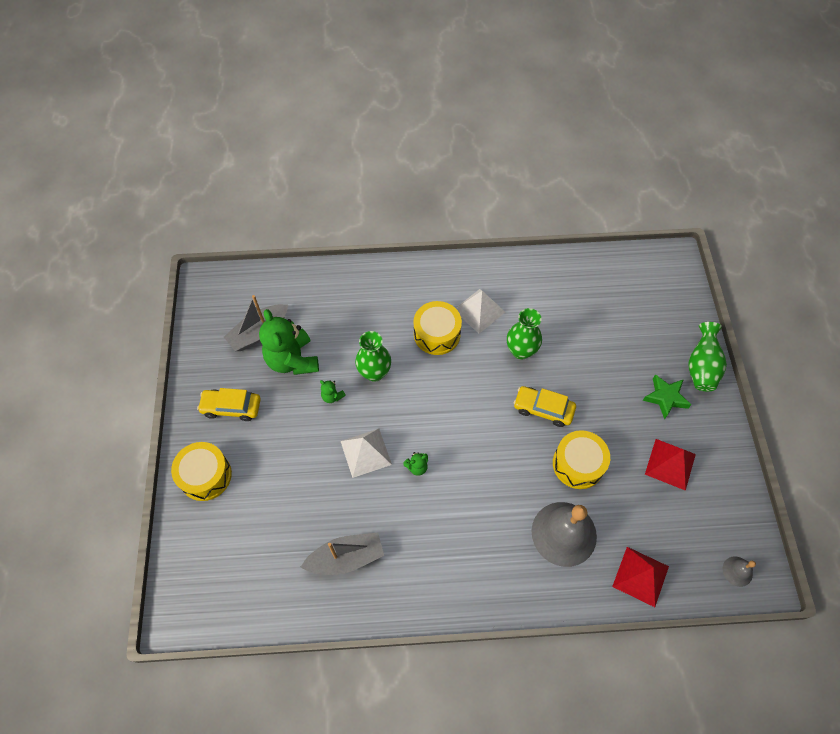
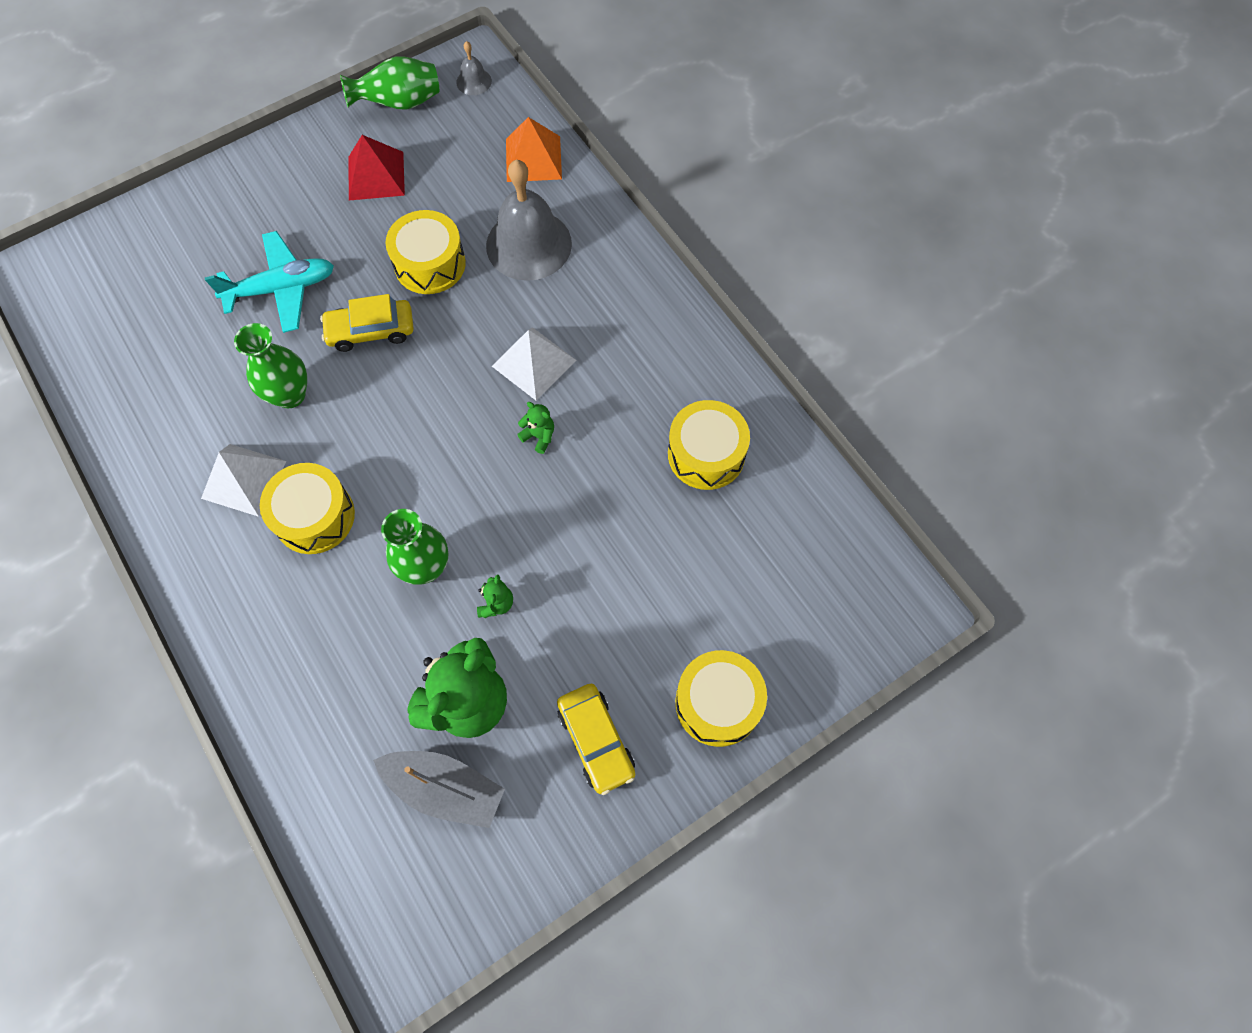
camera: 120 degrees left, 5 degrees up
(346, 558) = (706, 454): grey boat -> yellow drum
(366, 452) = (555, 509): white pyramid -> white pyramid (534, 363)
(543, 409) = (371, 331): yellow car -> yellow car turned 90 degrees clockwise
(600, 374) = (281, 289): none -> turquoise plane
(640, 576) = (533, 158): red pyramid -> orange pyramid
(665, 398) = (282, 209): green star -> none
(701, 367) = (215, 187): green vase -> green vase (399, 103)

